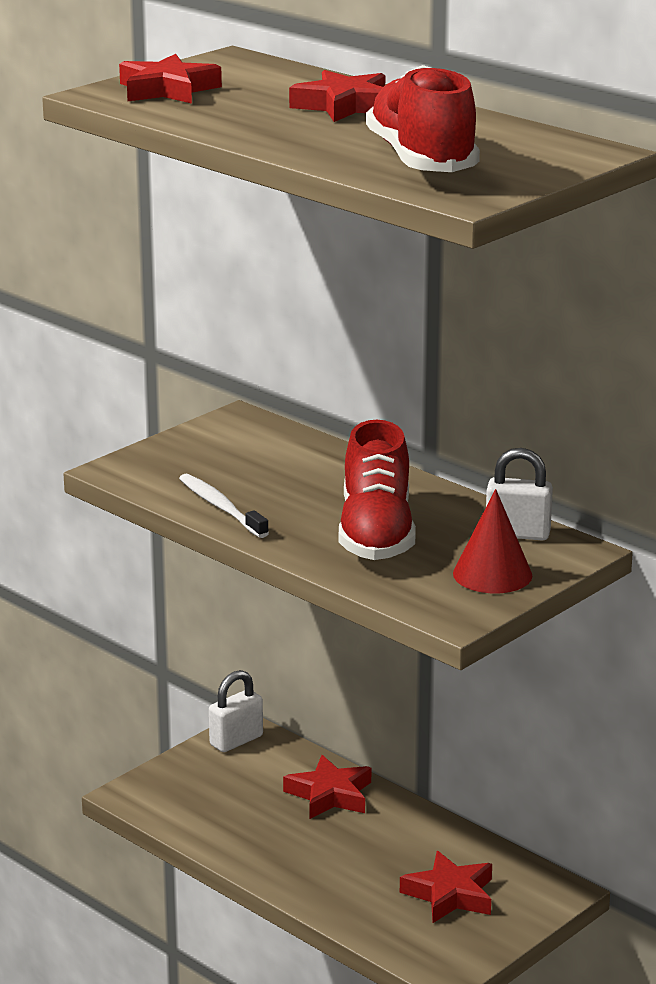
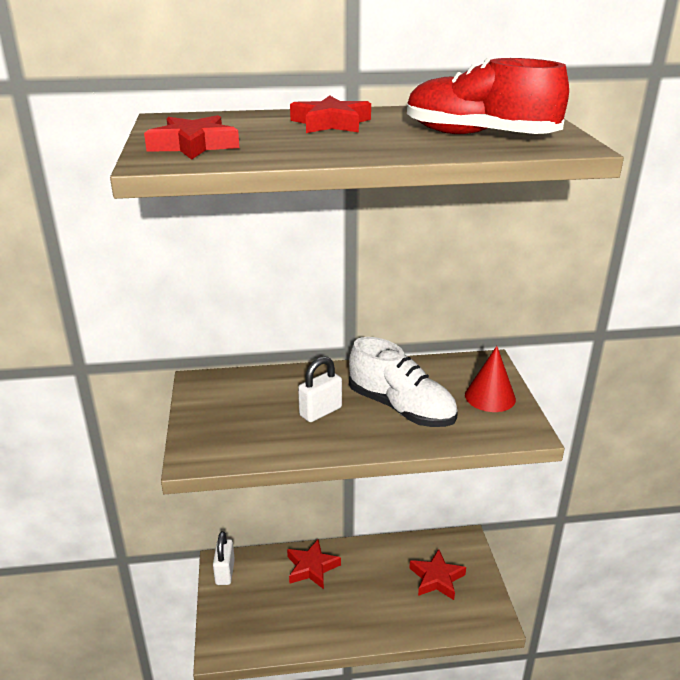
camera: 50 degrees left, 5 degrees up
(221, 507) = (300, 443): white toothbrush -> none
(376, 533) = (401, 408): red shoe -> white shoe
(517, 534) = (452, 368): white padlock -> white padlock (320, 412)

